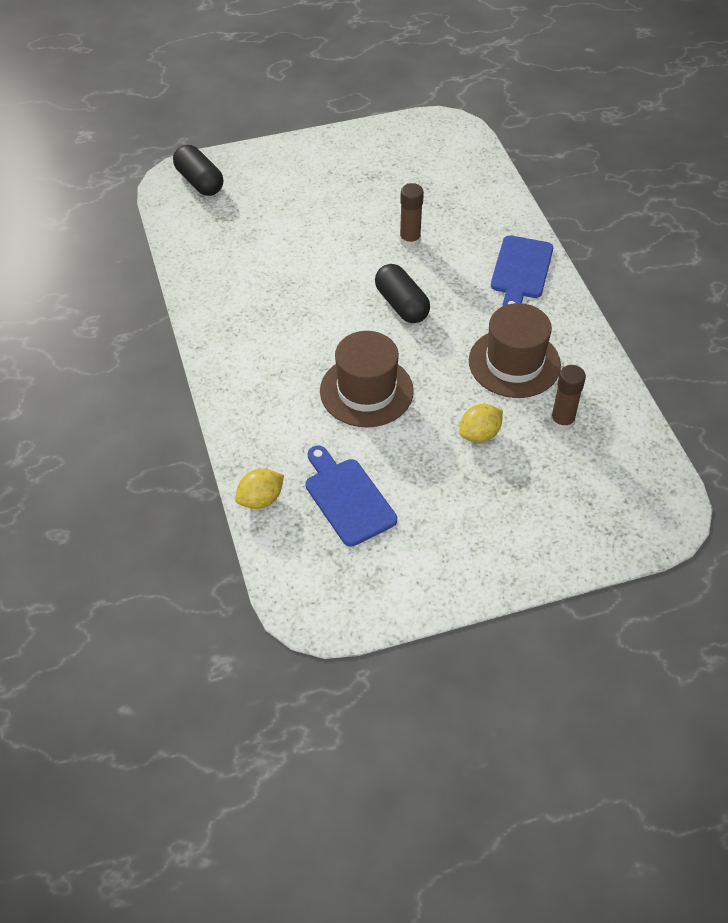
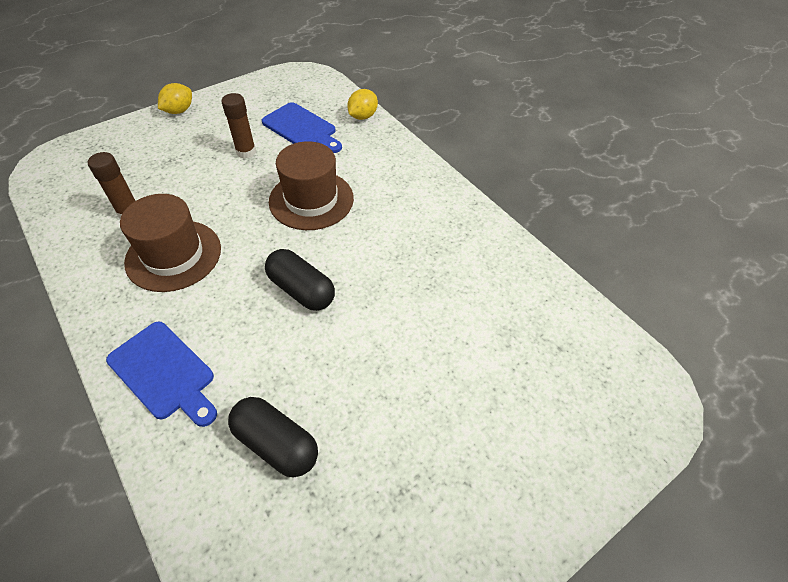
camera: 160 degrees right, 0 degrees up
(199, 182) = (624, 404): black capsule -> black capsule (276, 444)
(410, 240) = (314, 382): brown glue stick -> brown glue stick (246, 152)
(479, 434) = (205, 187): yellow lemon -> yellow lemon (179, 111)
(521, 271) = (164, 373): blue cutting board -> blue cutting board turned 135 degrees clockwise

